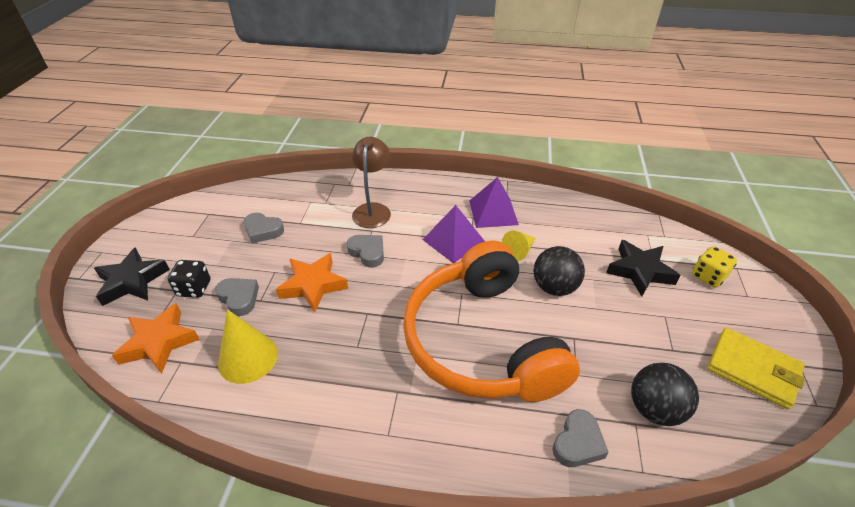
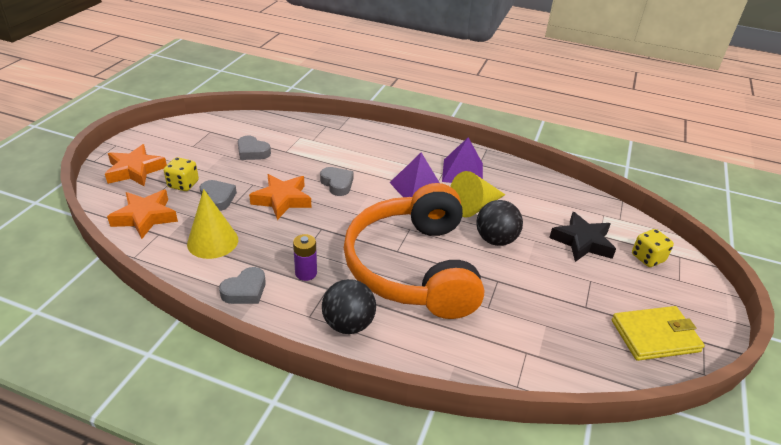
camera: 10 degrees right, 5 degrees down
(132, 281) = (135, 170): black star -> orange star
(194, 288) = (183, 184): black dice -> yellow dice
(367, 376) = (306, 273): none -> purple battery
(373, 210) = (353, 152): brown lamp -> none
(519, 251) = (474, 206): yellow cone -> yellow cone, size x1.57
(578, 443) = (468, 354): grey heart -> grey heart (245, 290)
(654, 409) = (548, 345): black ball -> black ball (348, 324)
(752, 369) = (655, 336): yellow wallet -> yellow wallet turned 60 degrees counterclockwise

